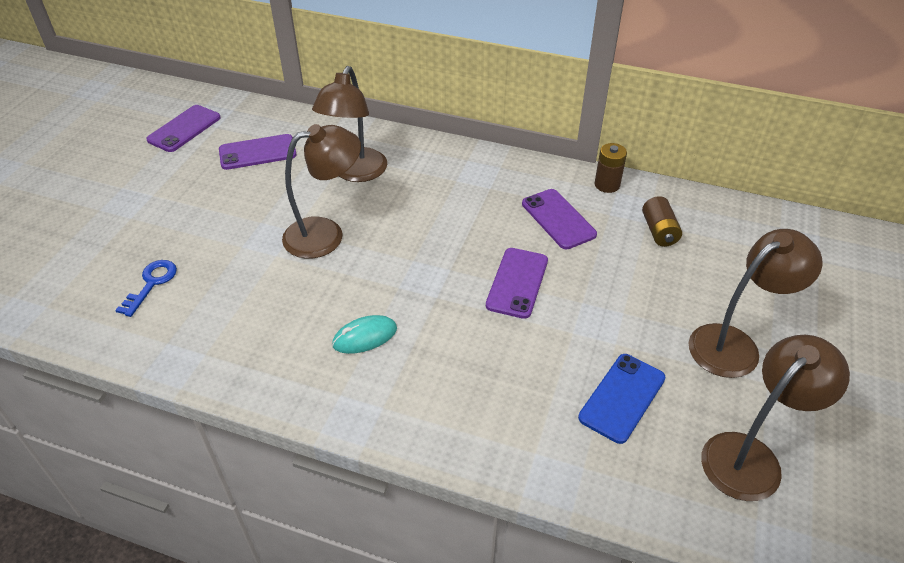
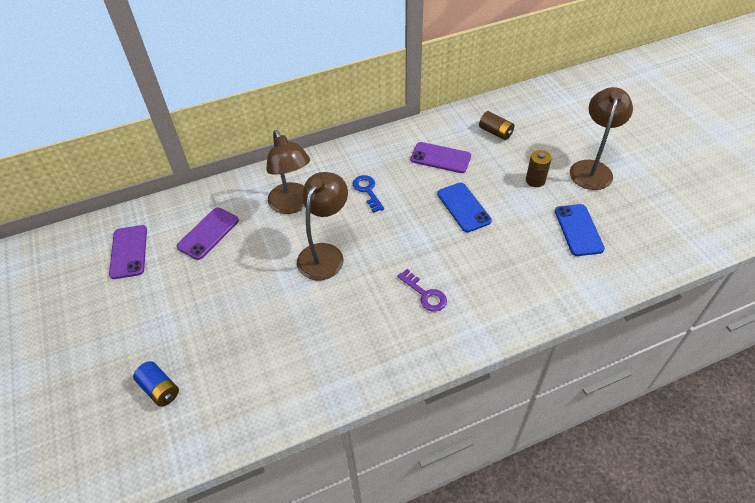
camera: 40 degrees left, 5 degrees up
(66, 250) = (160, 389): none -> blue battery
(151, 283) = (255, 363): blue key -> blue key (367, 191)
(365, 337) = (425, 294): turquoise mouse -> purple key
(517, 283) = (463, 207): purple phone -> blue phone
(607, 185) = (441, 122): brown battery -> brown battery (535, 180)
(751, 456) = (654, 216): brown lamp -> none

